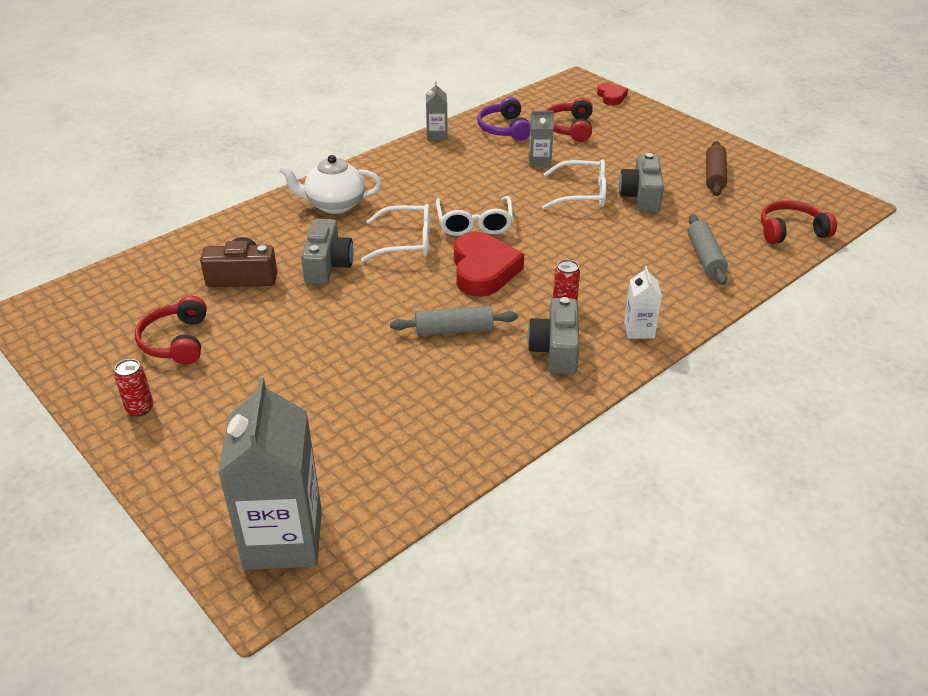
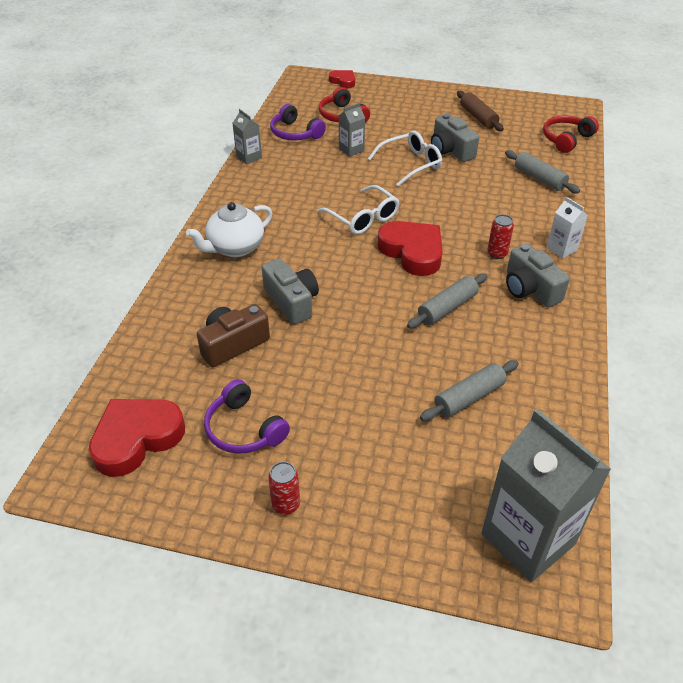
camera: 35 degrees left, 5 degrees up
(100, 310) = (137, 438): none -> red heart
(176, 341) = (244, 429): red headphones -> purple headphones
(377, 409) = (469, 397): none -> grey rolling pin
(406, 242) = (330, 254): white glasses -> none

